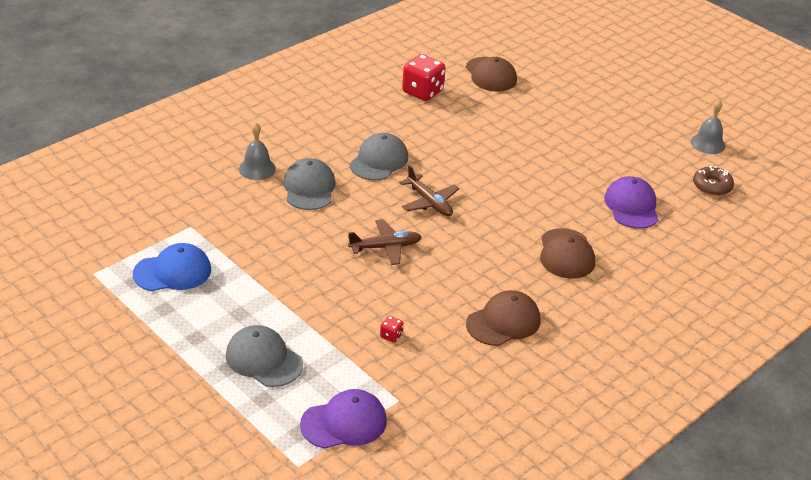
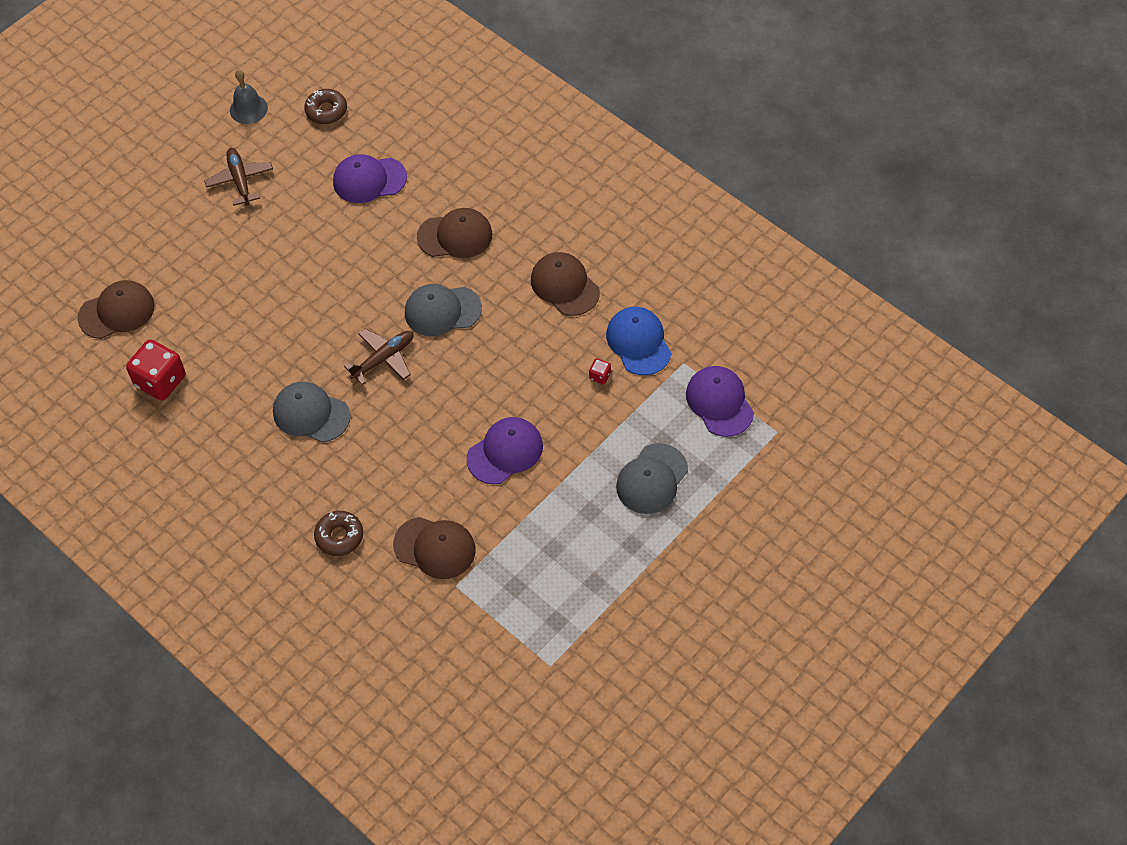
camera: 90 degrees left, 20 degrees up
(172, 272) = (536, 587): blue cap -> blue cap (638, 342)
(231, 217) = (435, 548): none -> brown cap
(257, 169) = (339, 536): grey bell -> brown donut
(309, 188) = (371, 477): grey cap -> grey cap (442, 311)
(317, 265) = (505, 452): none -> purple cap
(385, 247) = (466, 393): brown plane -> brown plane (240, 180)

